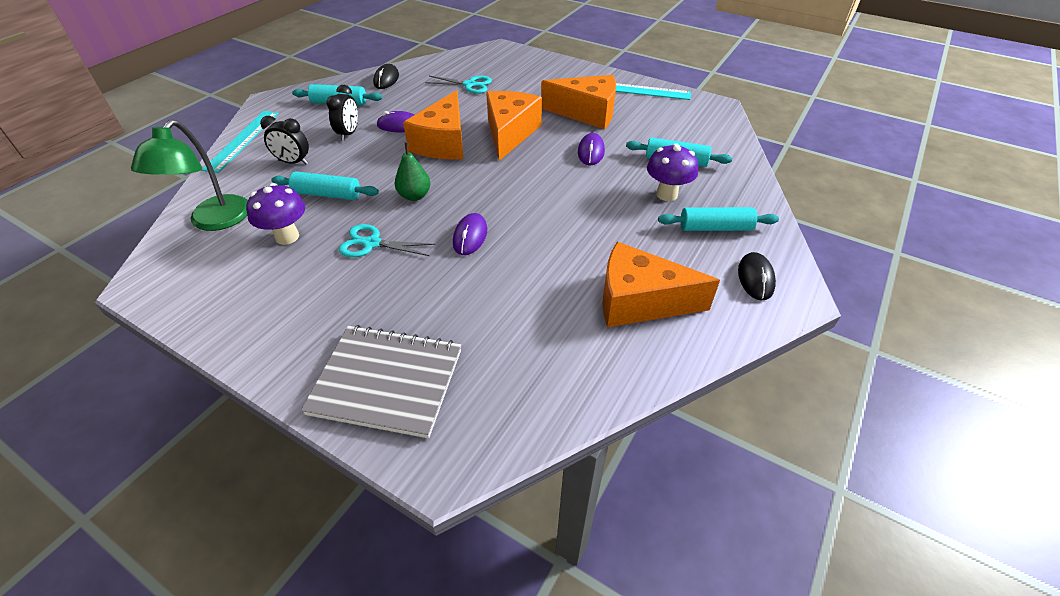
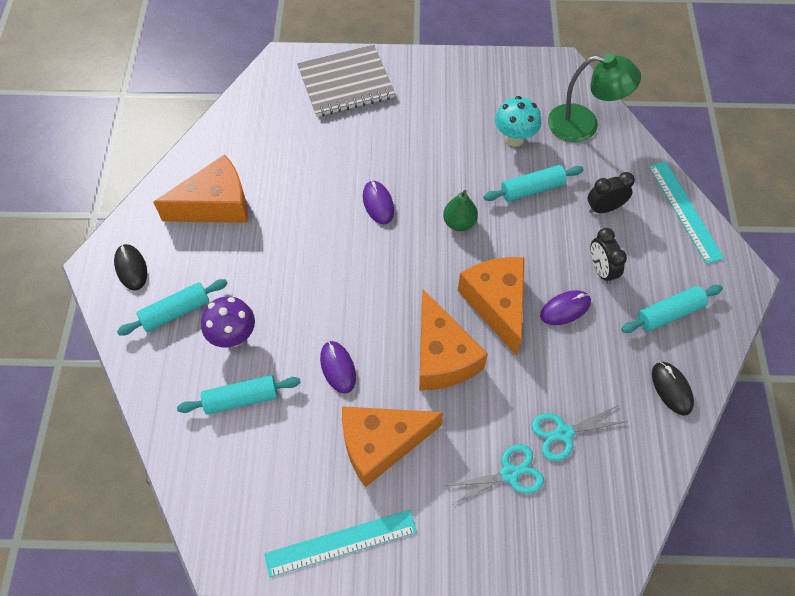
camera: 150 degrees right, 15 degrees up
(214, 221) = (583, 125): green lamp -> green lamp turned 120 degrees clockwise
(287, 237) = (514, 138): purple mushroom -> turquoise mushroom
(371, 243) = (446, 162): turquoise scissors -> turquoise scissors (509, 473)

